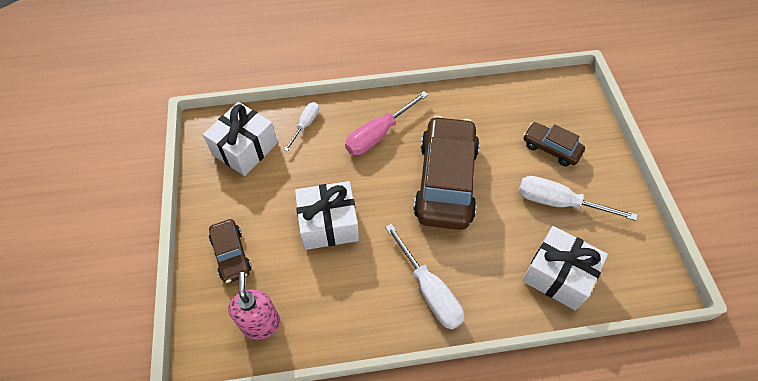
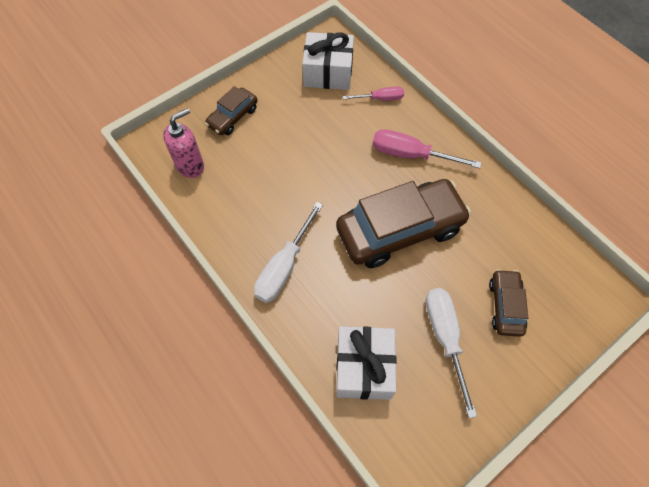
camera: 60 degrees right, 5 degrees up
(305, 125) = (380, 98): white screwdriver -> pink screwdriver
(328, 224) = (298, 164): white gift -> none

